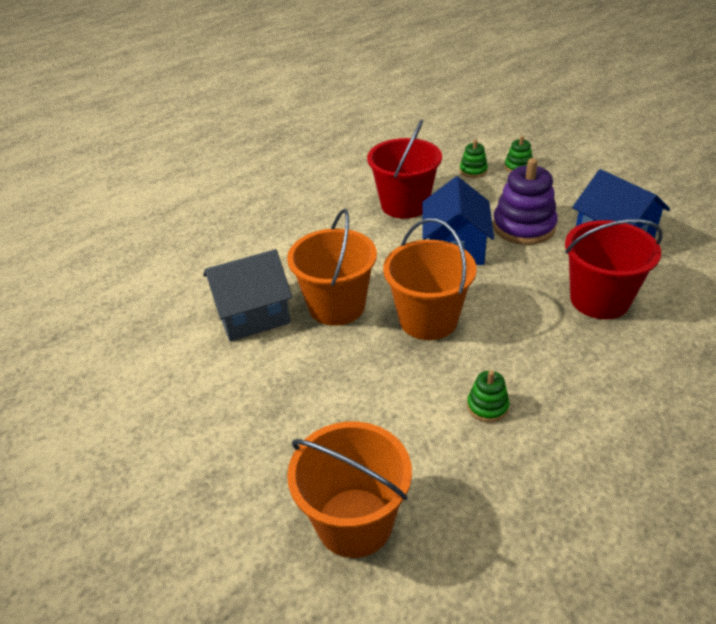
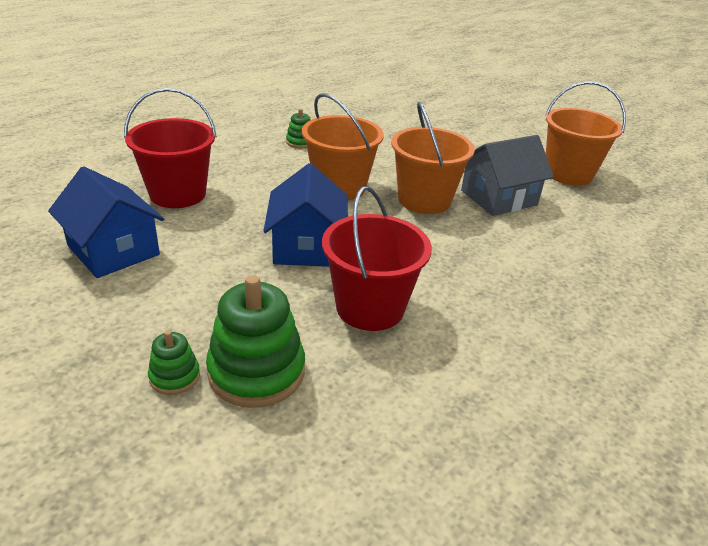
camera: 170 degrees right, 5 degrees down
(354, 522) = (380, 111): orange bucket -> orange bucket (568, 174)
(473, 171) = (256, 371): green stacking toy -> green stacking toy, size x1.99
(524, 227) = (216, 267): purple stacking toy -> none

